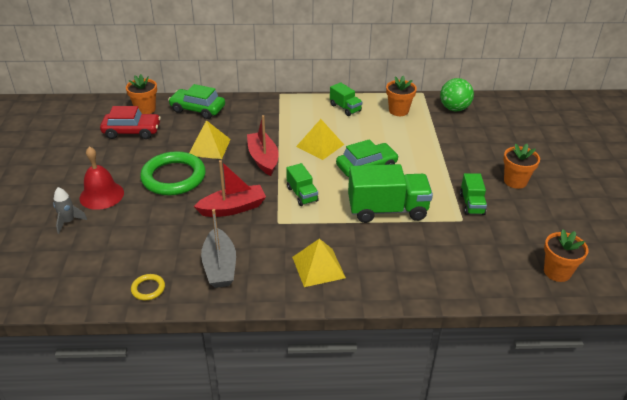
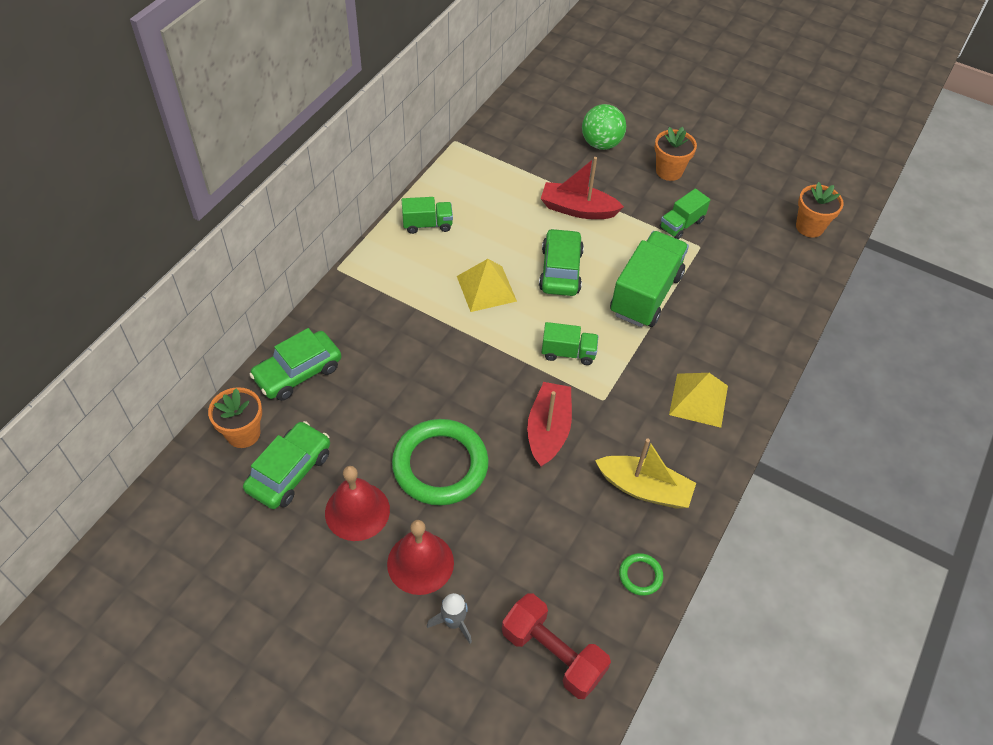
camera: 60 degrees left, 15 degrees up
(67, 269) = (553, 654): none -> red dumbbell
(122, 161) = (357, 511): none -> red bell
(132, 131) = (289, 471): red car -> green car
(148, 289) = (640, 575): yellow ring -> green ring
(209, 147) = (401, 398): yellow pyramid -> none
(220, 266) = (644, 488): grey boat -> yellow boat
(263, 159) = (472, 355): red boat -> red boat (578, 209)
(398, 111) = (474, 182): orange flower pot -> none
(454, 108) = (509, 136): green ball -> green ball (601, 144)
(471, 204) = (681, 224): green truck -> green truck turned 105 degrees clockwise

